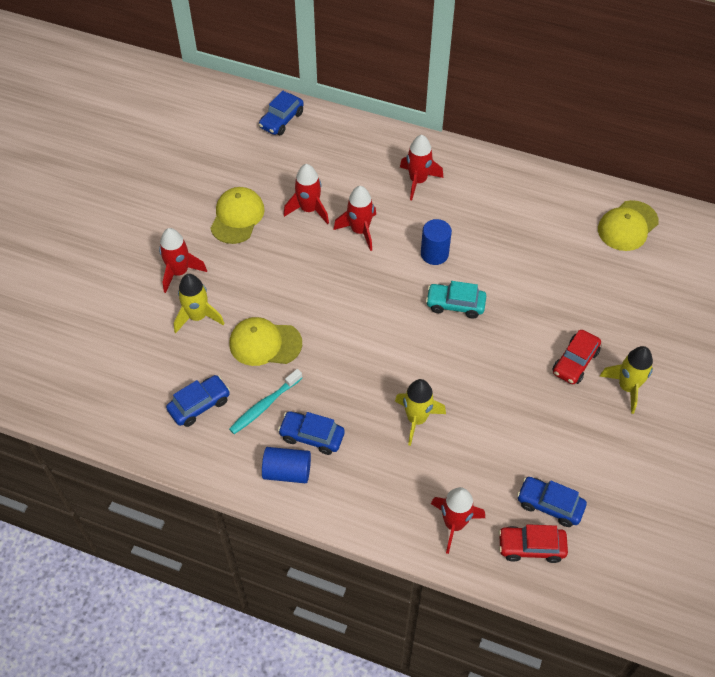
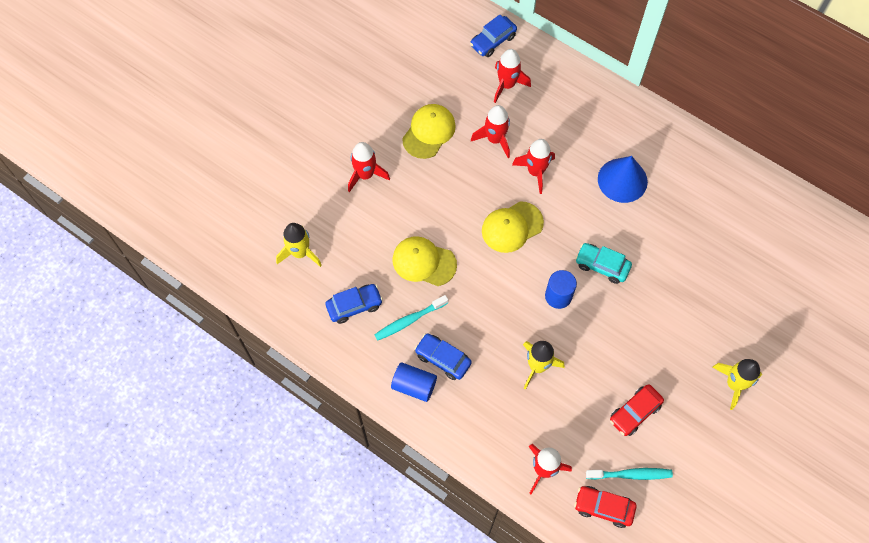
camera: 15 degrees right, 10 degrees up
(198, 316) = (372, 222): yellow rocket -> yellow rocket (300, 252)
(418, 181) = (602, 133): red rocket -> red rocket (507, 85)
(434, 254) = (597, 211): blue cylinder -> blue cylinder (558, 296)
(451, 219) = (622, 180): none -> blue cone
(549, 505) = (631, 474): blue car -> turquoise toothbrush
(575, 362) = (694, 348): red car -> red car (634, 412)
(627, 226) = (785, 225): yellow cap -> yellow cap (512, 227)

